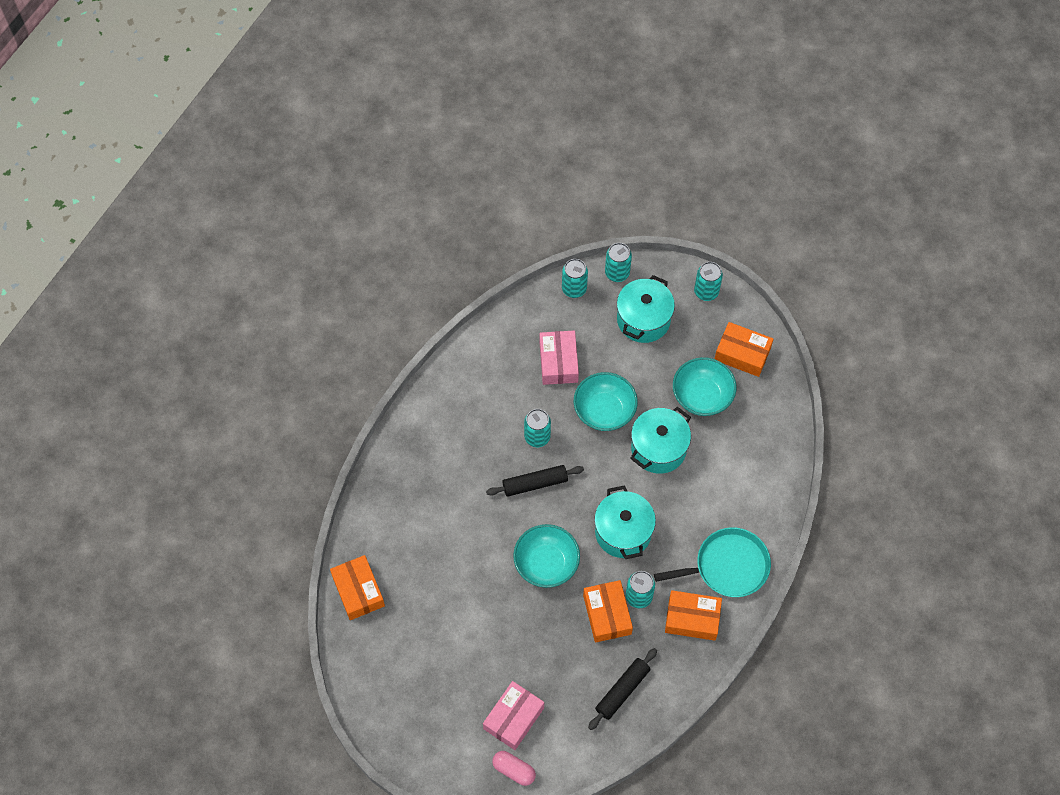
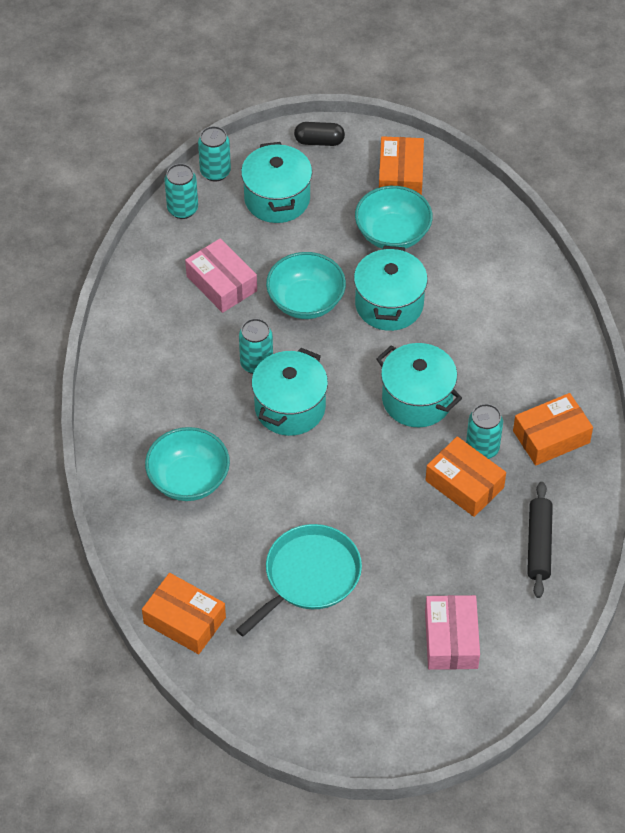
camera: 35 degrees left, 10 degrees down
(514, 770) = (492, 688): pink capsule -> none
(535, 483) = (290, 407): black rolling pin -> turquoise pot
(546, 563) = (363, 474): turquoise bowl -> turquoise bowl (189, 479)
(706, 292) = (319, 141): turquoise can -> black capsule
(728, 566) = (545, 369): turquoise pan -> turquoise pan (309, 576)
(742, 354) = (400, 176): orange box -> orange box turned 75 degrees counterclockwise

